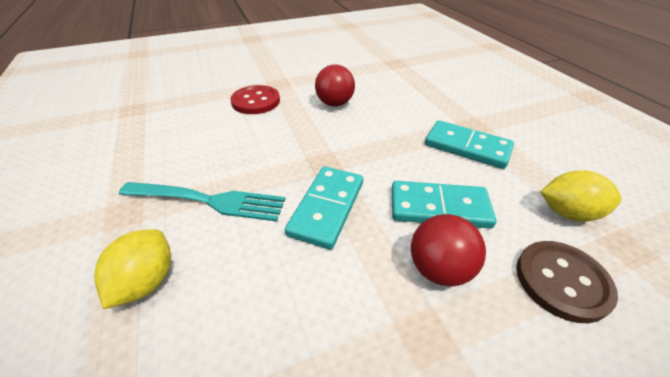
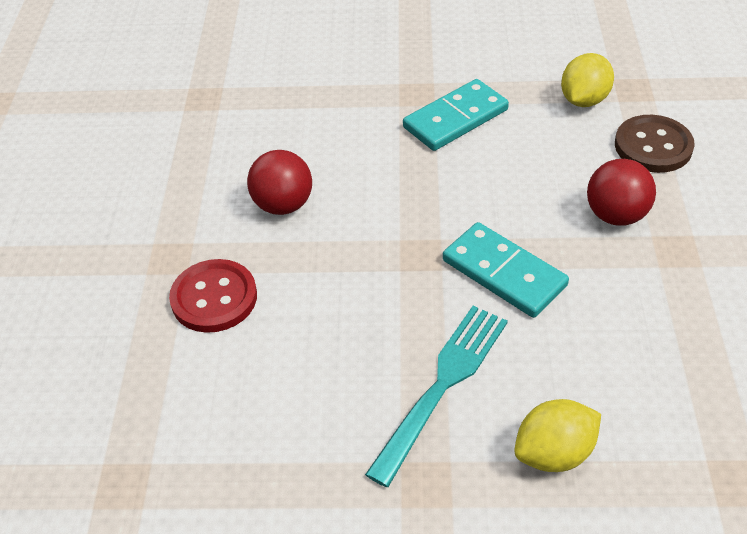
camera: 65 degrees left, 5 degrees up
(147, 281) = (554, 453): yellow lemon -> yellow lemon turned 60 degrees counterclockwise
(439, 207) = (541, 183): turquoise domino -> none

